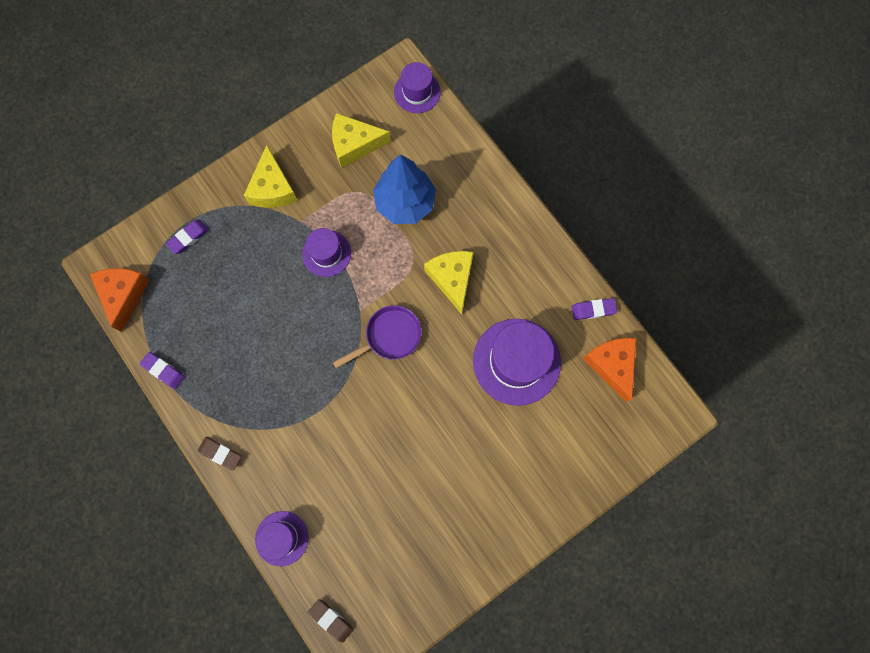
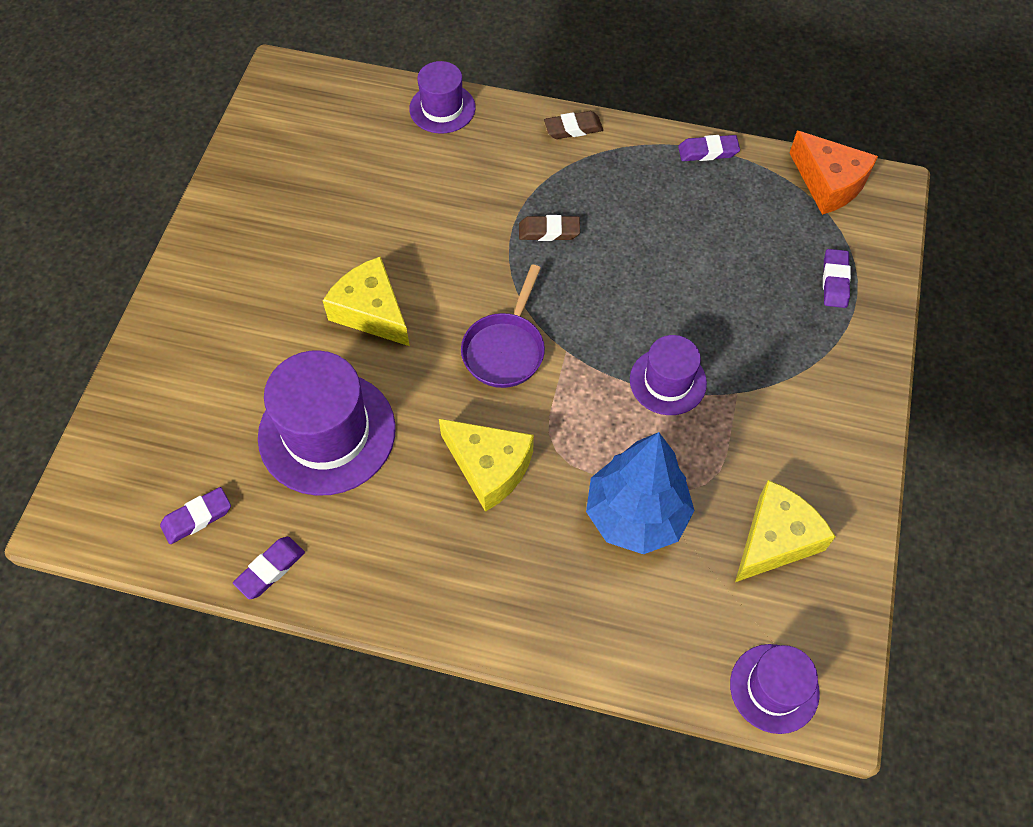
camera: 140 degrees right, 15 degrees down
(272, 188) = (810, 404): yellow cheese -> yellow cheese (371, 311)
(331, 620) = (334, 85): brown eraser -> brown eraser (549, 231)
(612, 365) = (197, 517): orange cheese -> purple eraser

